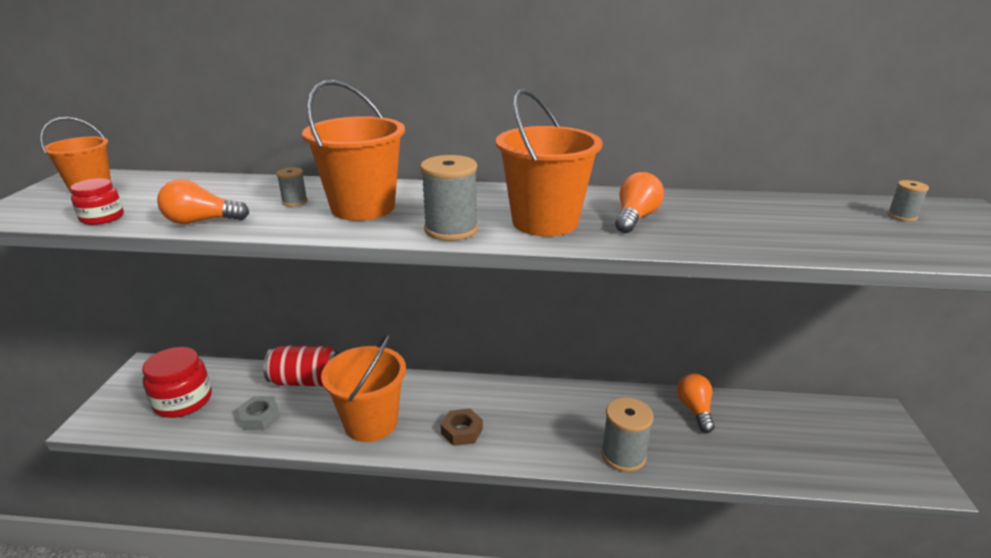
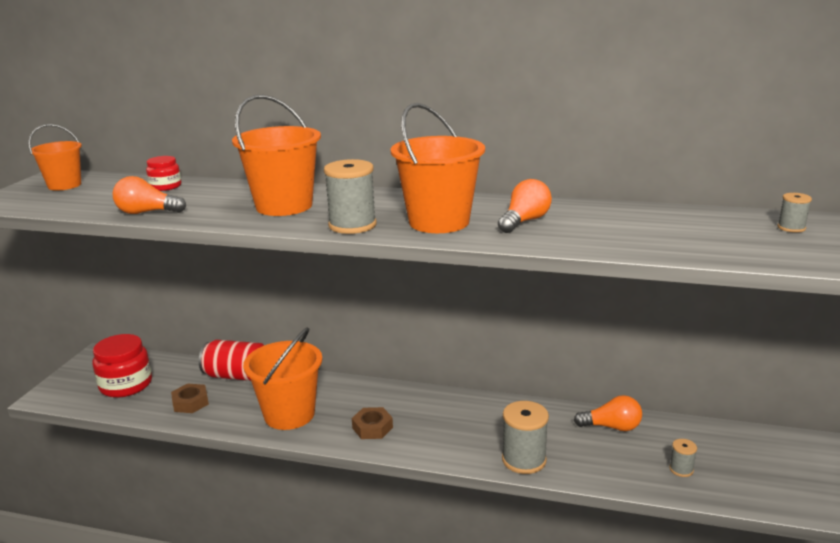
camera: 10 degrees right, 5 degrees down
(102, 218) = (69, 207): red jar -> red jar (165, 186)
(260, 417) = (190, 402): grey nut -> brown nut
(294, 201) = (228, 200): grey spool -> grey spool (681, 469)
(694, 410) = (612, 427): orange light bulb -> orange light bulb turned 90 degrees clockwise

